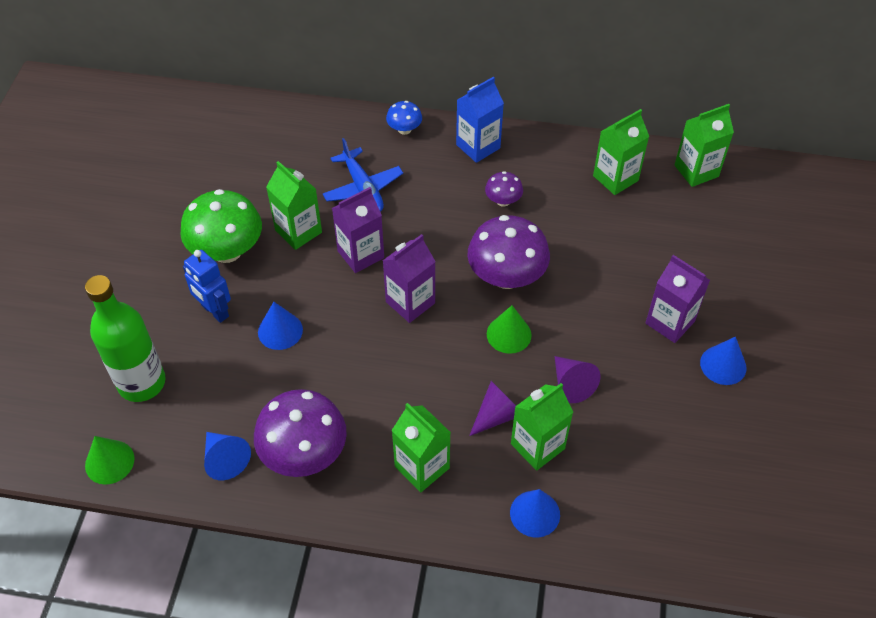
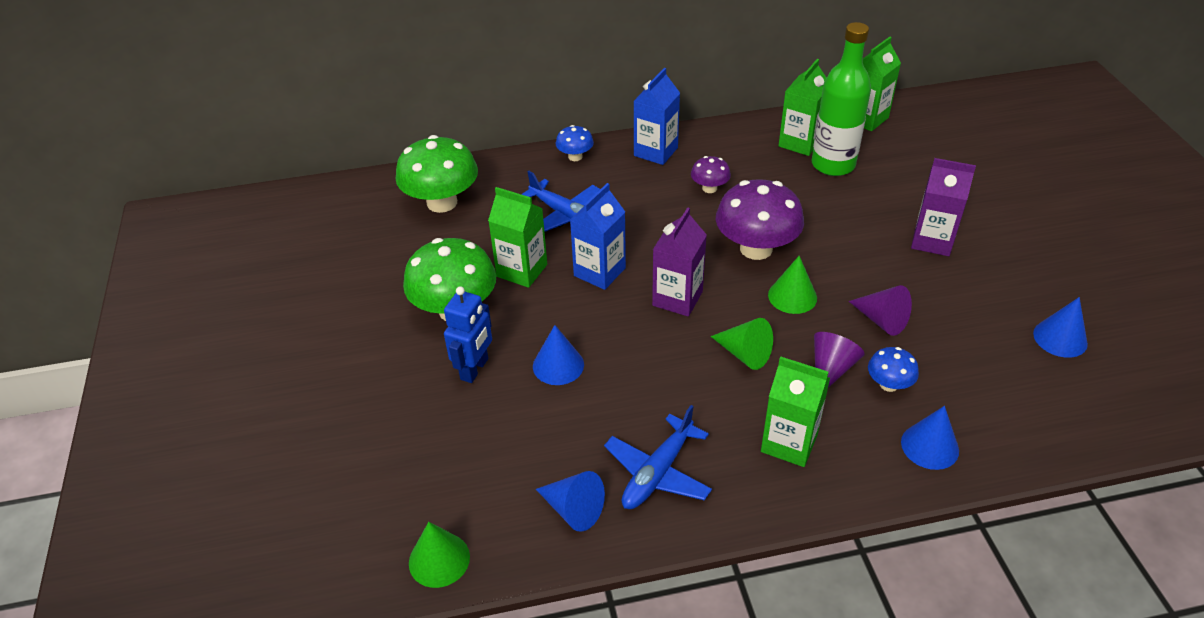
camera: 20 degrees left, 10 degrees down
(142, 383) = (431, 465): green bottle -> green bottle (833, 165)
(214, 311) = (475, 369): blue robot -> blue robot turned 90 degrees counterclockwise
(268, 141) = (442, 202): none -> green mushroom
(304, 453) = (657, 473): purple mushroom -> blue plane
(360, 254) = (599, 272): purple carton -> blue carton
(435, 374) = (744, 354): none -> green cone
(537, 446) = (888, 384): green carton -> blue mushroom
(723, 365) = (1004, 260): blue cone -> blue cone (1060, 338)

